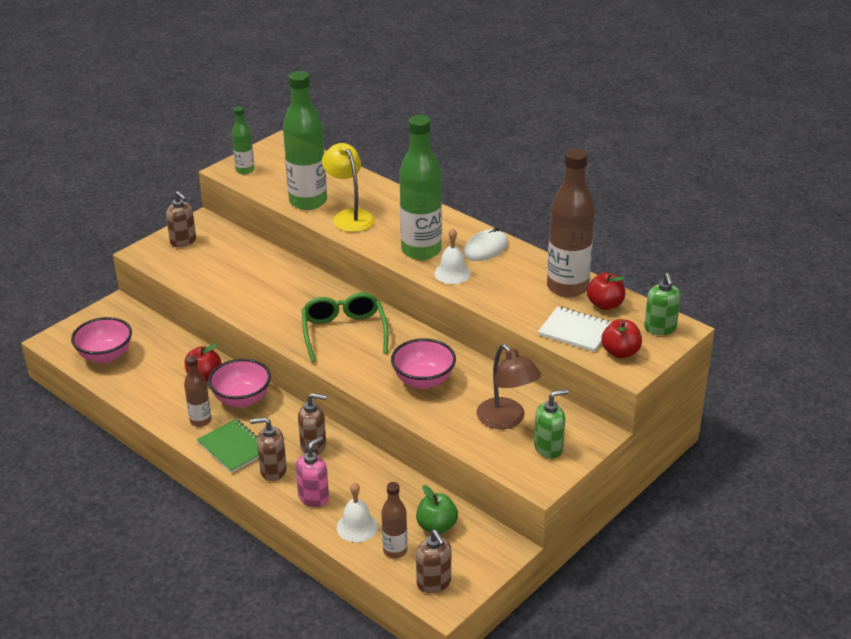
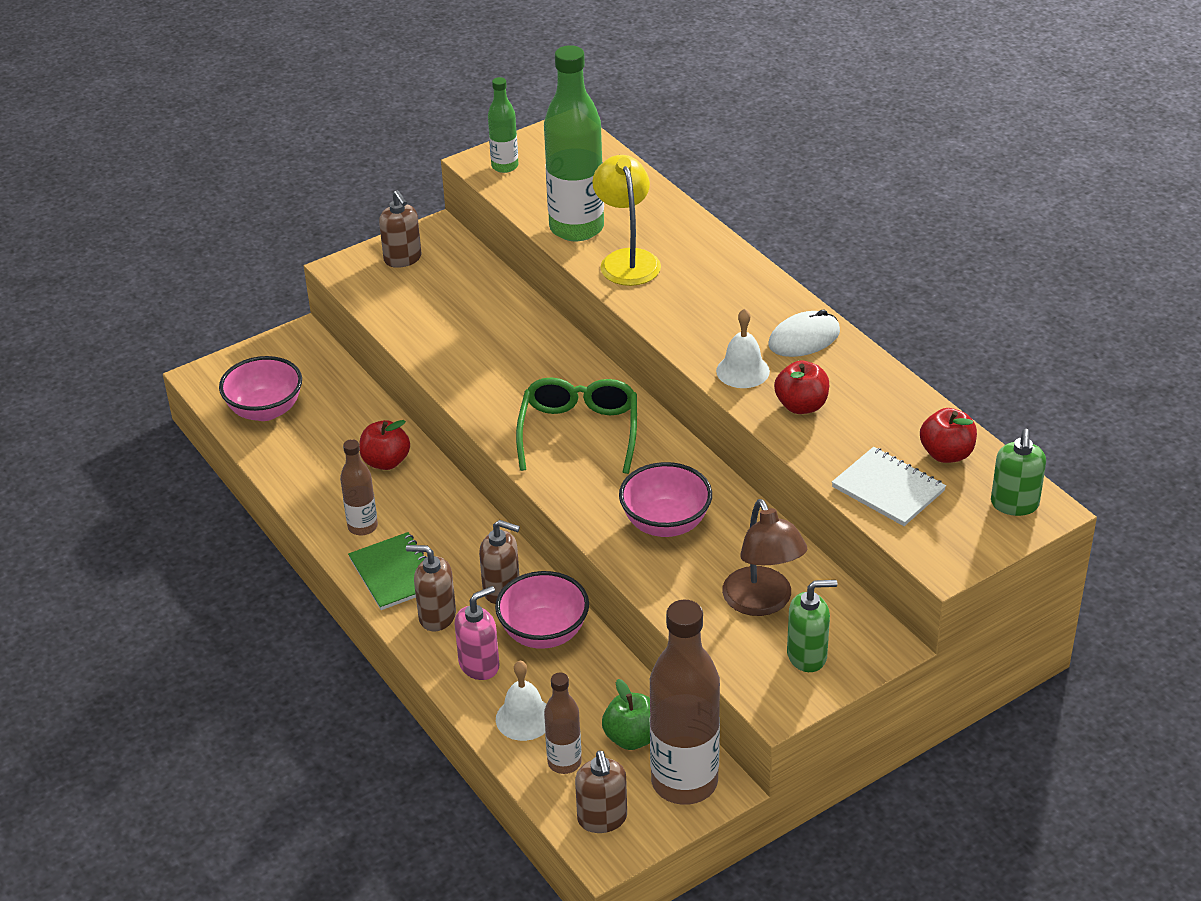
camera: 15 degrees right, 5 degrees up
(242, 399) = (426, 504): pink bowl -> pink bowl (544, 633)
(421, 251) = (710, 328): green bottle -> none
(567, 287) = (901, 418): brown bottle -> brown bottle (684, 782)
(620, 352) = (942, 533): red apple -> red apple (801, 406)

